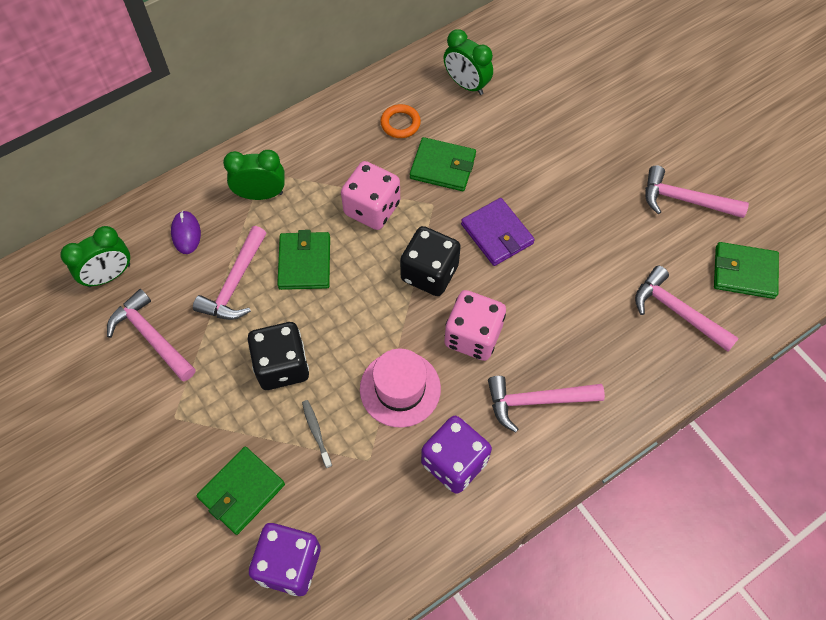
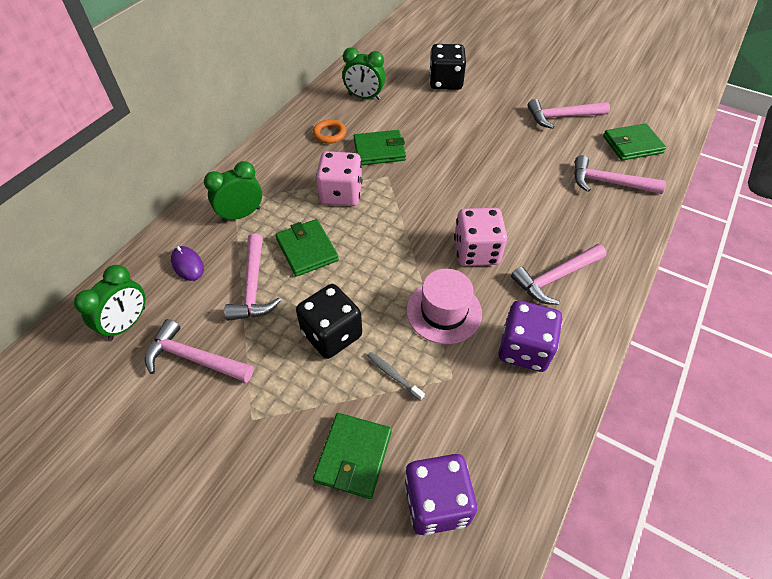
camera: 25 degrees left, 10 degrees down
(429, 273) = (414, 221): black dice -> black dice (445, 82)
(497, 234) = (448, 179): purple wallet -> none

